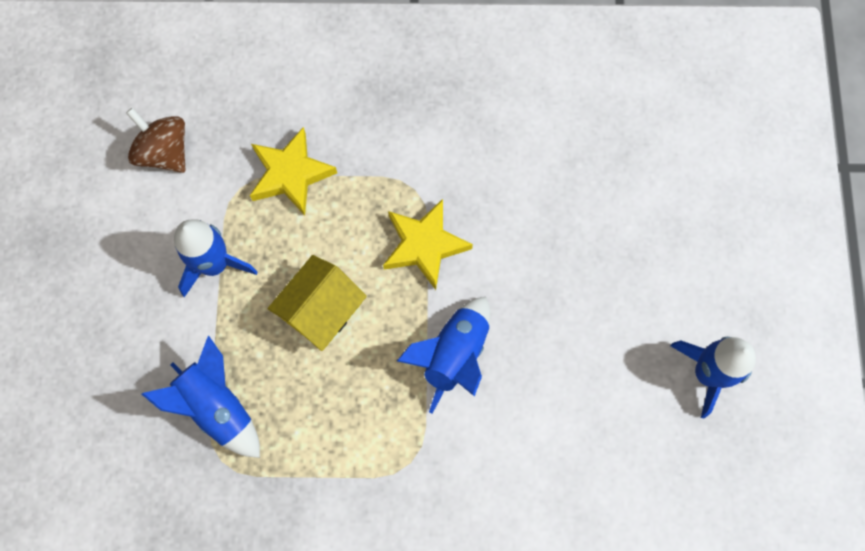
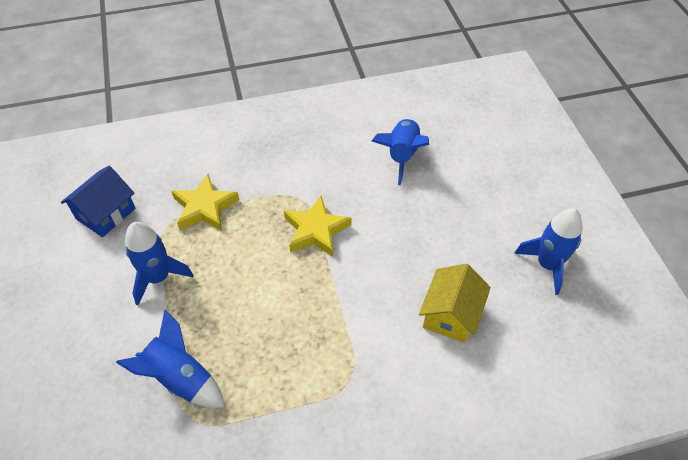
camera: 15 degrees left, 20 degrees down
(164, 152) = (105, 213): brown spinning top -> blue house
(321, 310) = (249, 290): yellow house -> yellow house (451, 315)
(454, 354) = (360, 296): blue rocket -> blue rocket (402, 155)

